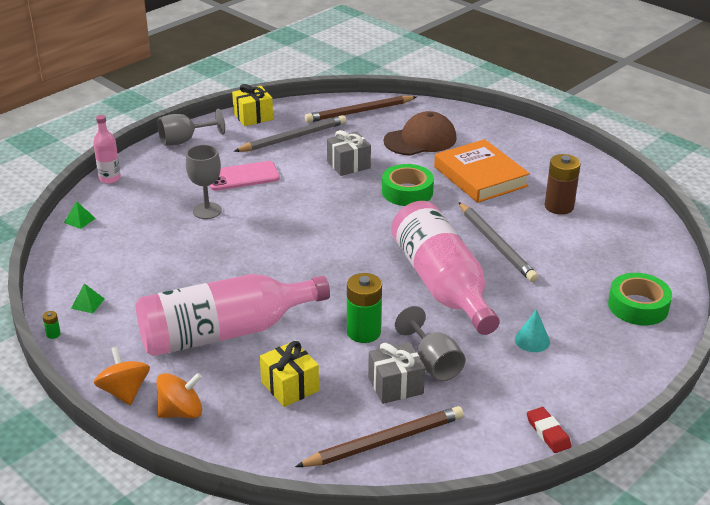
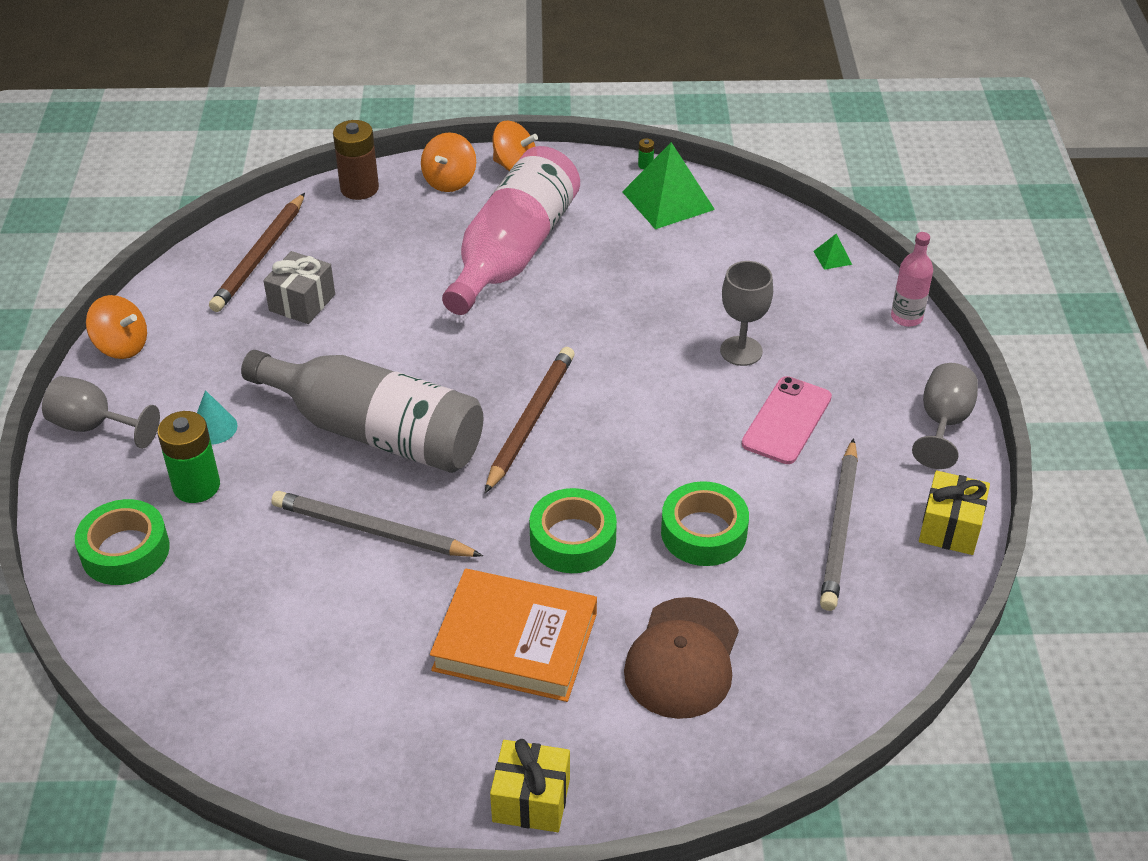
camera: 135 degrees right, 10 degrees up
(87, 303) = (668, 200): green pyramid -> green pyramid, size x2.37
(290, 386) = (392, 247): yellow gift -> yellow gift (531, 800)
(348, 165) = (703, 532): grey gift -> green tape
(359, 112) = (844, 654): brown pencil -> brown pencil (530, 421)
(363, 332) = (391, 330): green battery -> green battery (196, 486)
(433, 363) = (290, 342): grey goblet -> grey goblet (94, 426)
(441, 284) = (375, 432): pink bottle -> grey bottle
(548, 433) = (122, 346): red eraser -> orange spinning top
(559, 206) = (353, 659): brown battery -> brown battery (359, 188)

